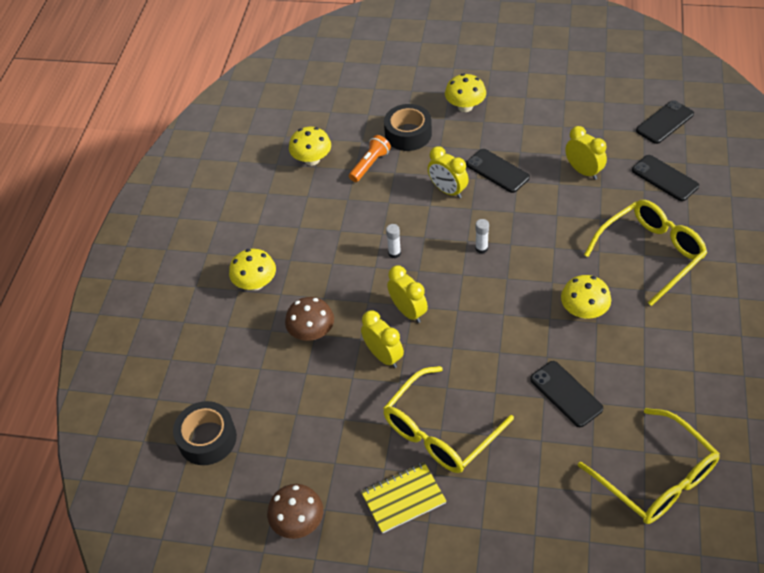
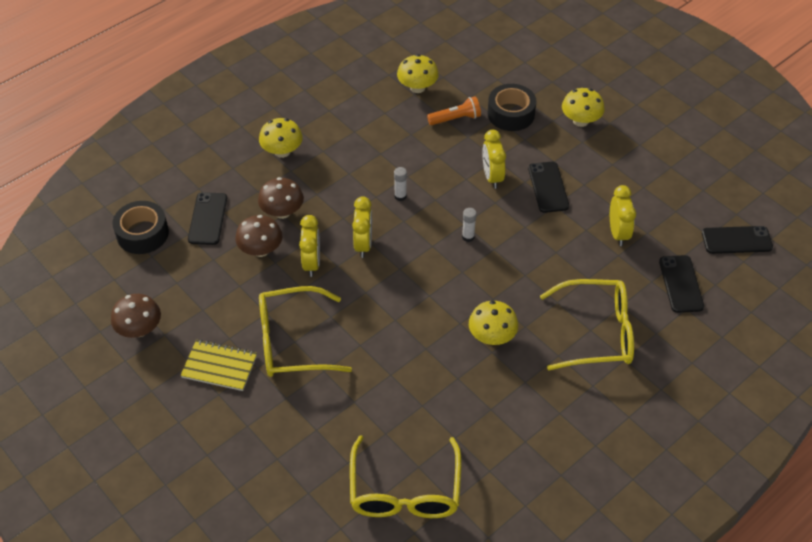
camera: 35 degrees right, 0 degrees up
(329, 376) = (261, 250): none -> brown mushroom
(566, 394) = (408, 384): black phone -> black phone (207, 219)

